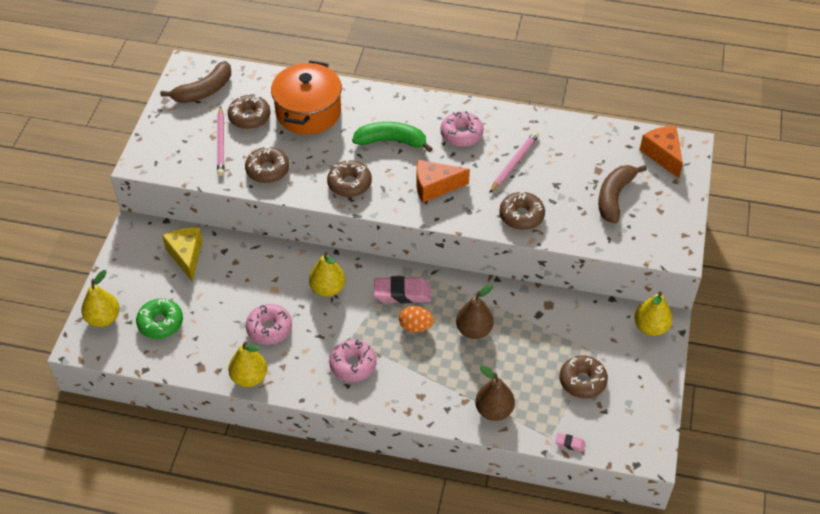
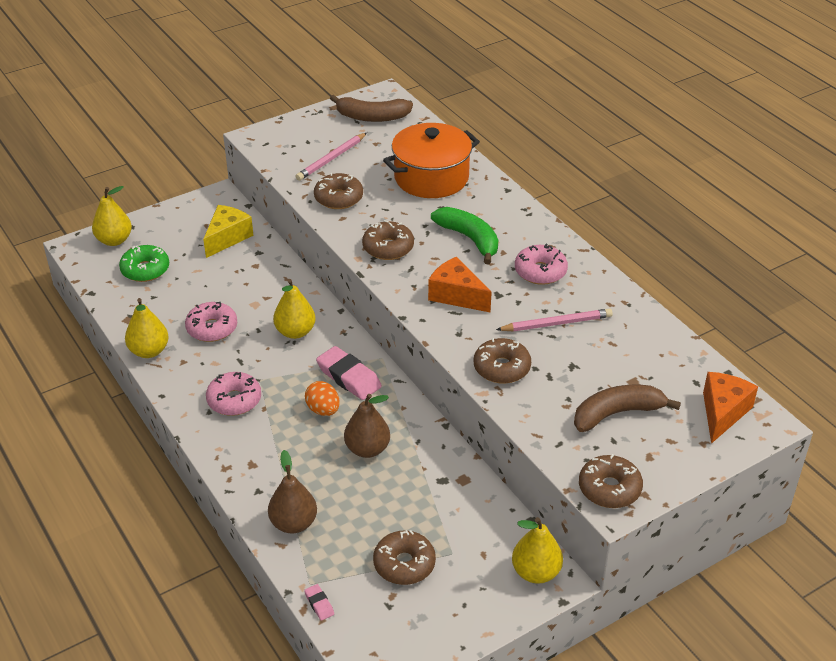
camera: 45 degrees right, 10 degrees down
(249, 117) = (379, 154): brown donut -> brown donut (609, 489)

